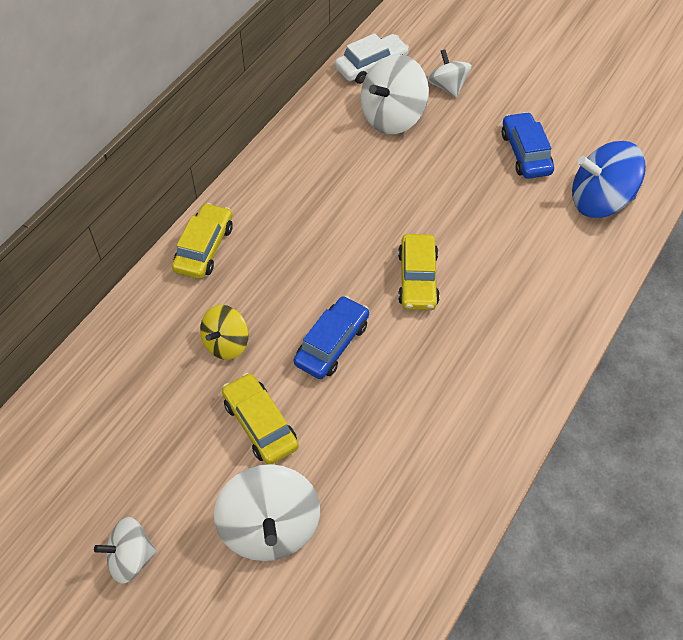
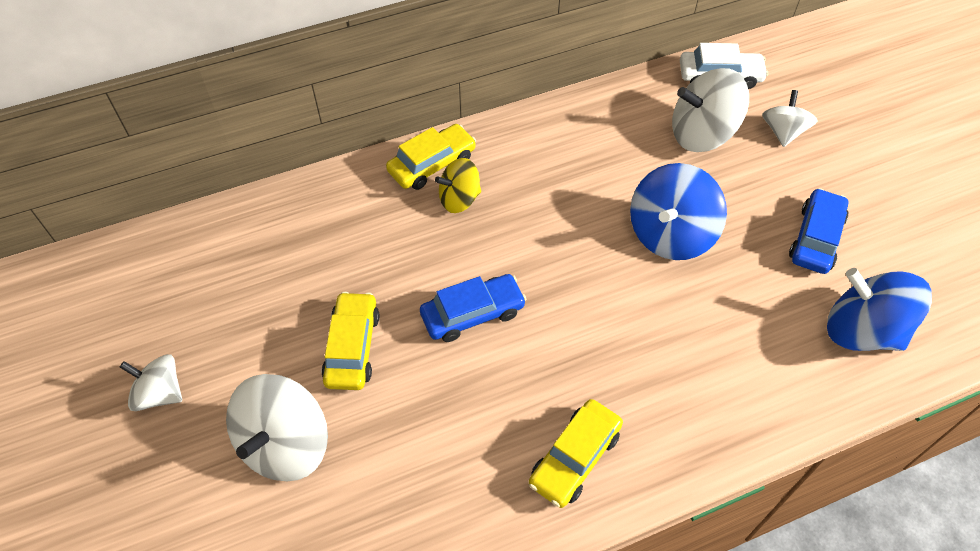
camera: 35 degrees right, 0 degrees up
(226, 343) = (382, 258): yellow spinning top -> yellow spinning top (459, 199)
(417, 279) = (602, 300): yellow car -> yellow car (574, 458)
(427, 203) = (670, 234): none -> blue spinning top

